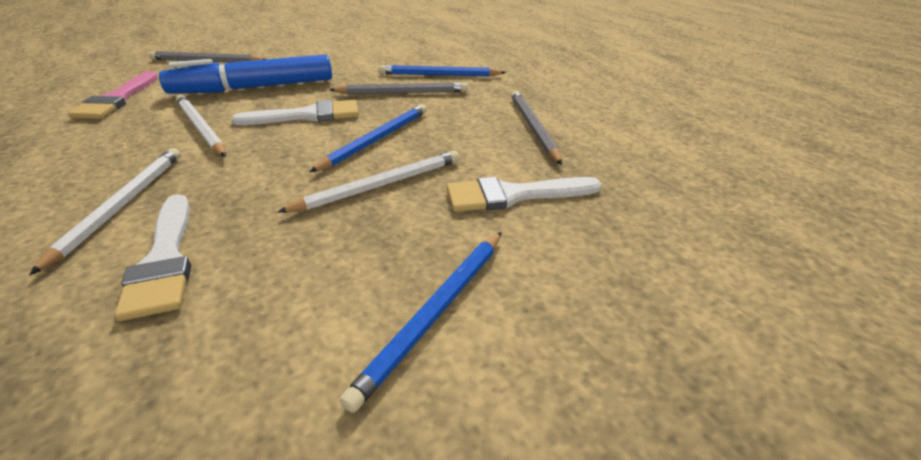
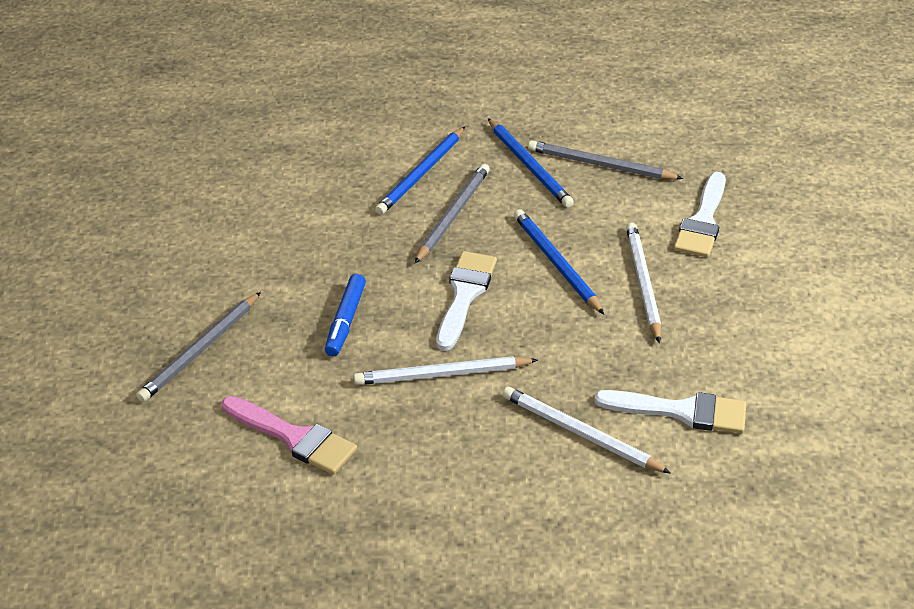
camera: 60 degrees left, 5 degrees up
(254, 88) = (345, 321): blue marker -> blue marker, size x0.53
(435, 313) = (808, 301): blue pencil -> blue pencil (529, 166)

